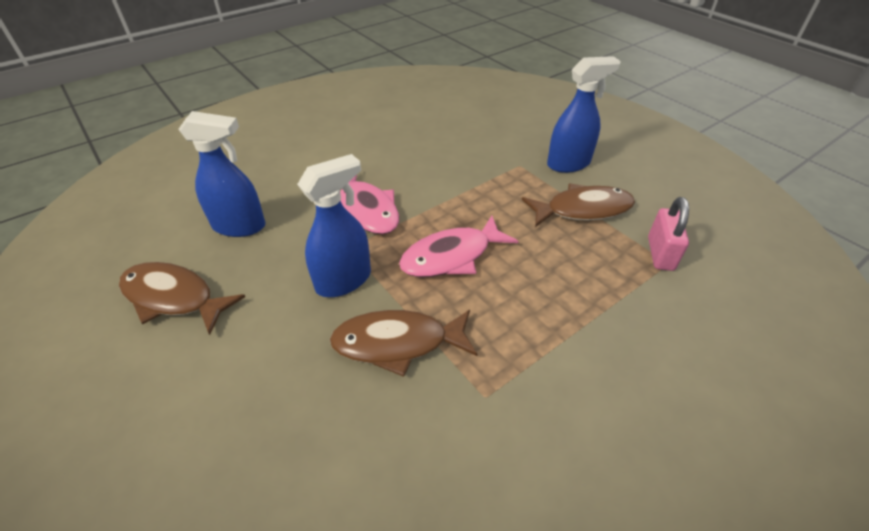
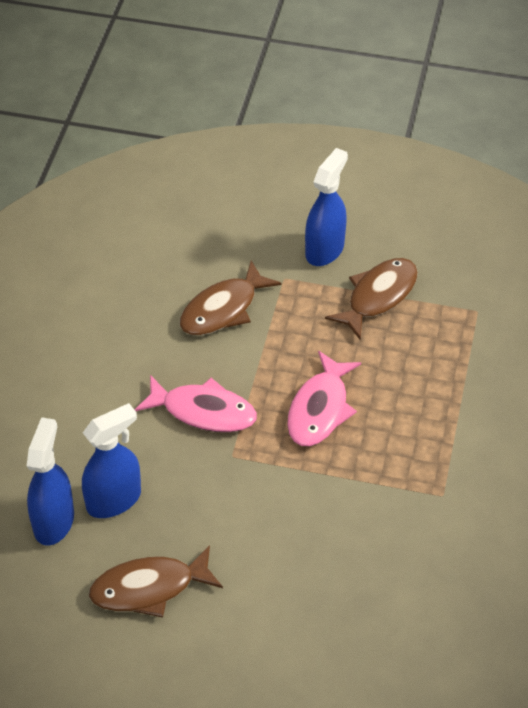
camera: 40 degrees left, 5 degrees up
(344, 280) = (262, 484): blue spray bottle -> blue spray bottle (54, 521)
(397, 343) = (353, 501): brown fish -> brown fish (223, 309)
(660, 253) = (466, 305): pink padlock -> none

